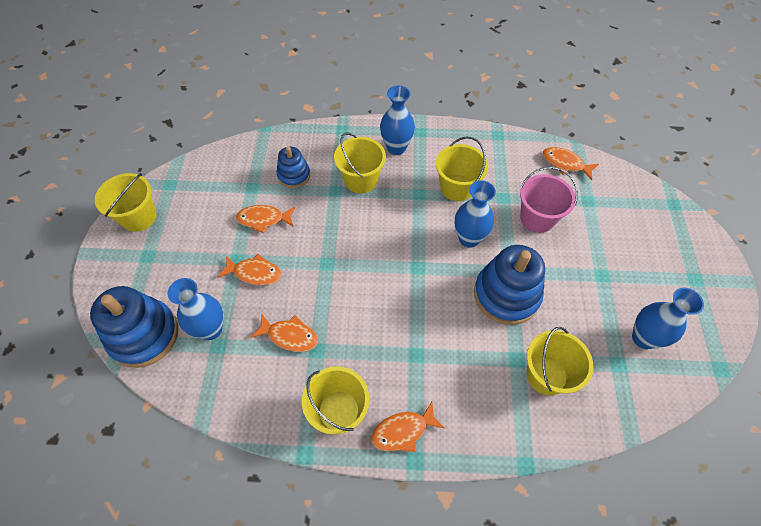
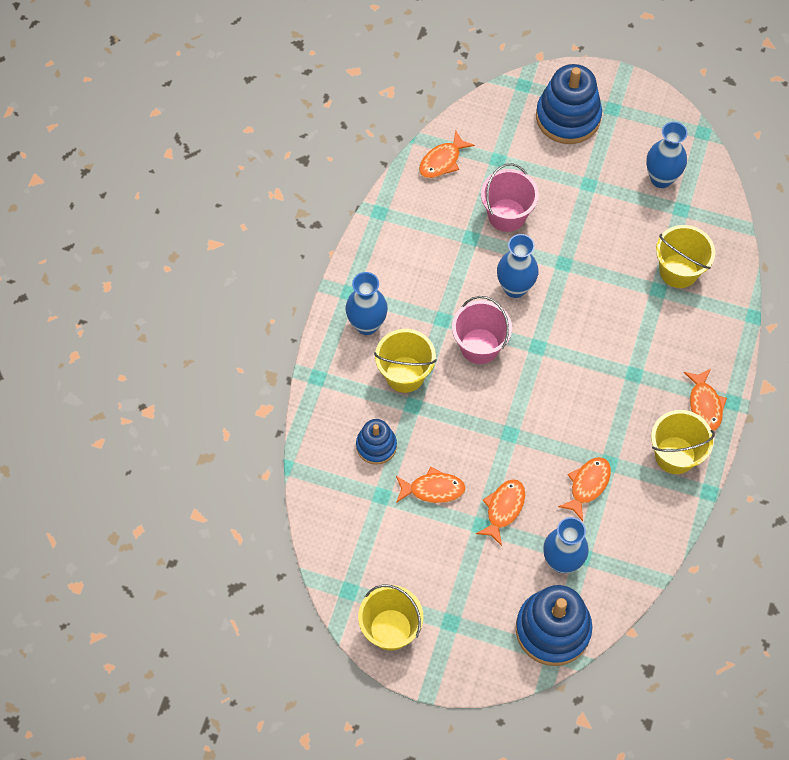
camera: 75 degrees left, 5 degrees up
(263, 219) = (433, 489): orange fish -> orange fish turned 105 degrees counterclockwise
(403, 224) = (479, 346): none -> pink bucket
(457, 187) = (444, 278): yellow bucket -> none
(506, 295) = (589, 275): blue stacking toy -> blue stacking toy (568, 117)

